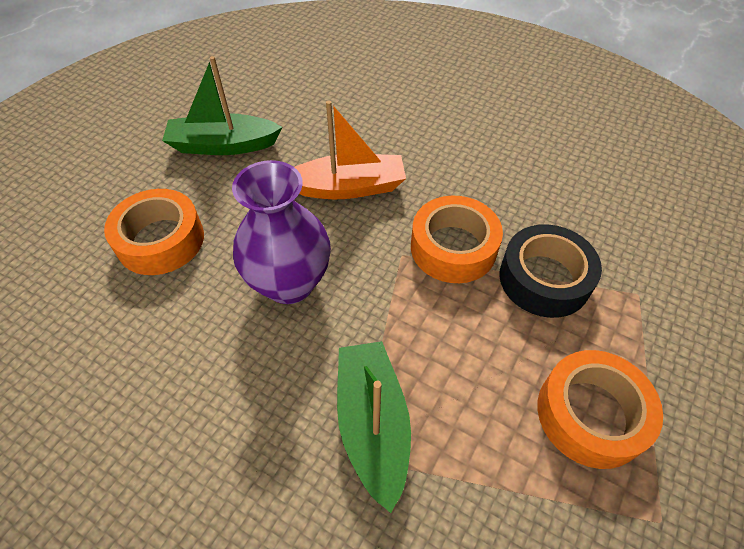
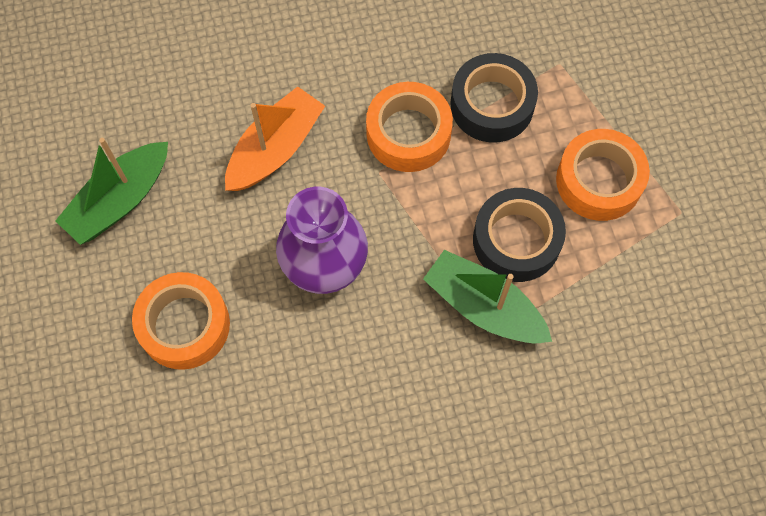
camera: 45 degrees left, 15 degrees up
(459, 396) = (516, 240): none -> black tape

